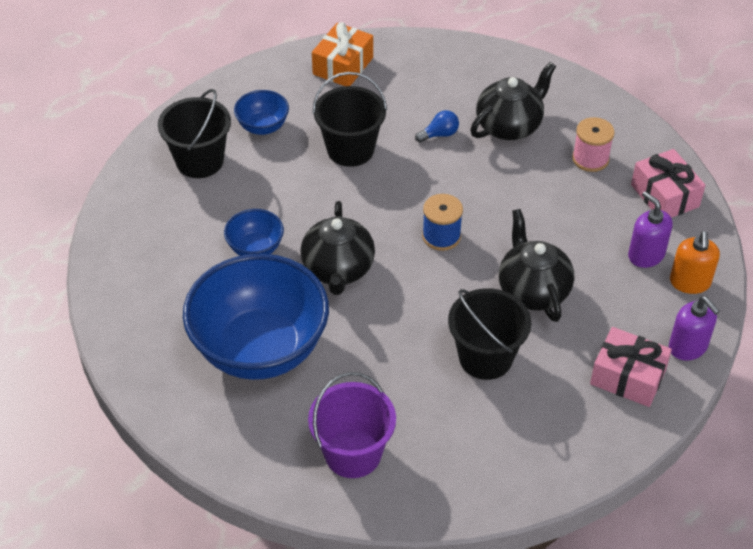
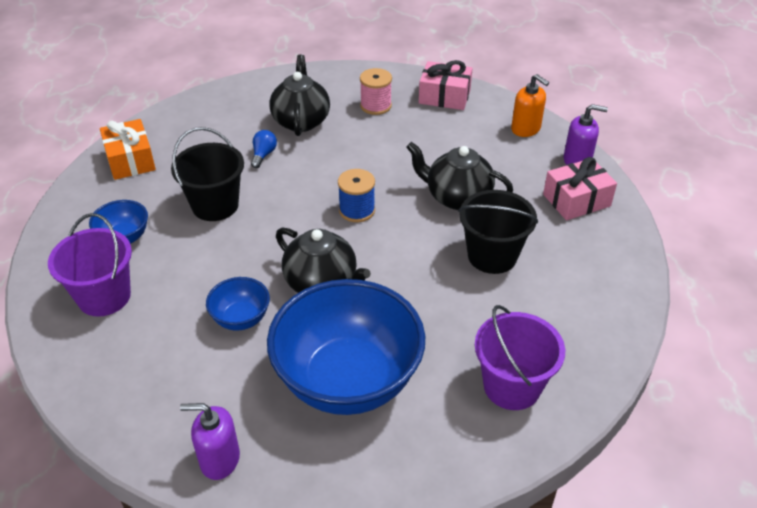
camera: 50 degrees left, 5 degrees down
(199, 161) = (104, 296): black bucket -> purple bucket
(646, 255) = (483, 132): purple soap dispenser -> purple soap dispenser (219, 459)

